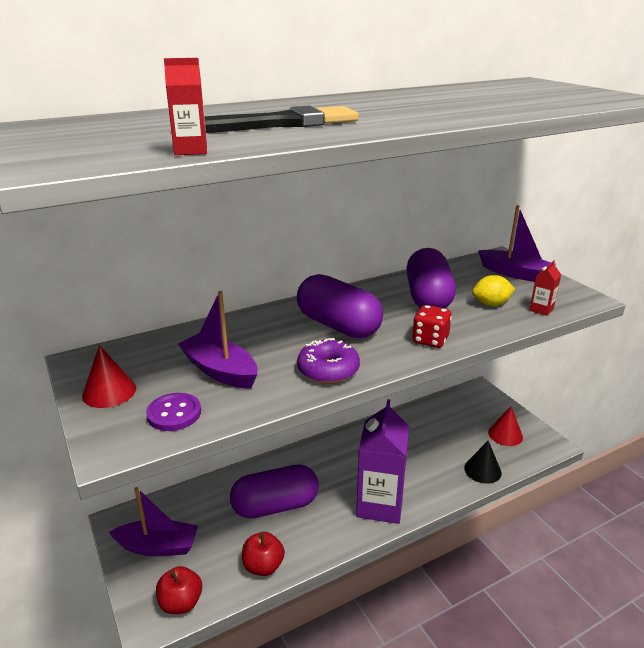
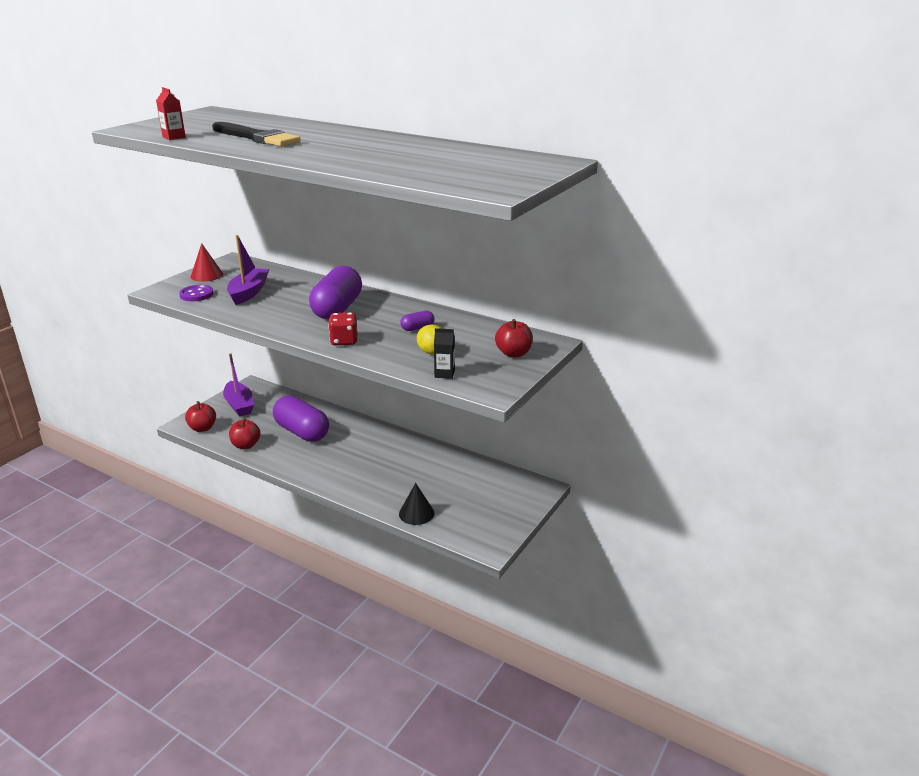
camera: 60 degrees right, 0 degrees up
(328, 370) = (273, 319): purple donut -> none
(380, 504) = (335, 473): purple carton -> none
(428, 298) = (417, 328): purple capsule -> purple capsule, size x0.43
(505, 434) = (480, 516): red cone -> none
(515, 273) = (513, 353): purple boat -> red apple
(541, 309) = (444, 374): red carton -> black carton

